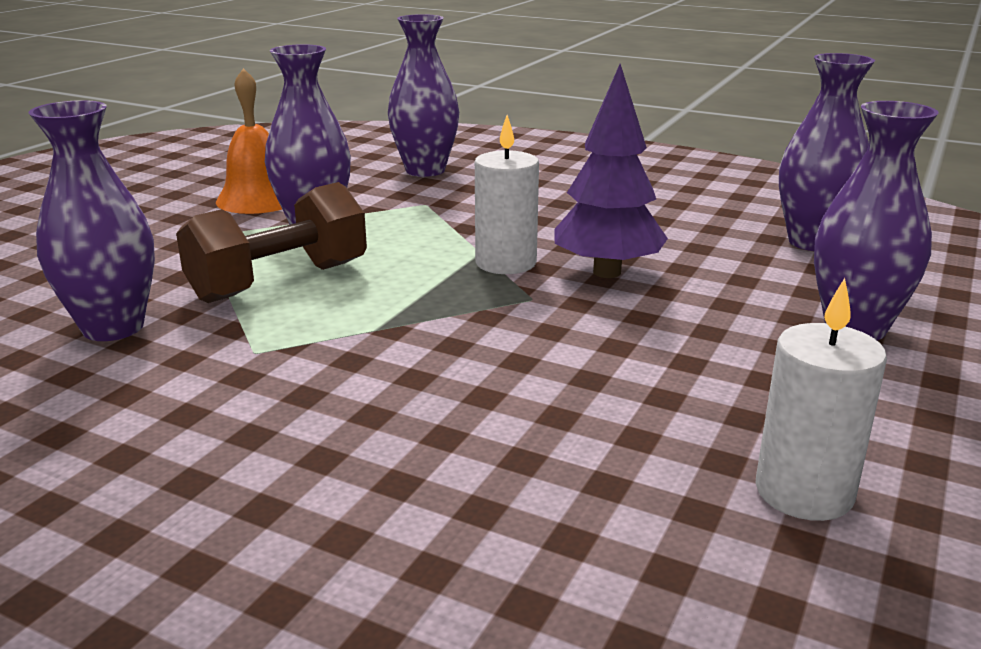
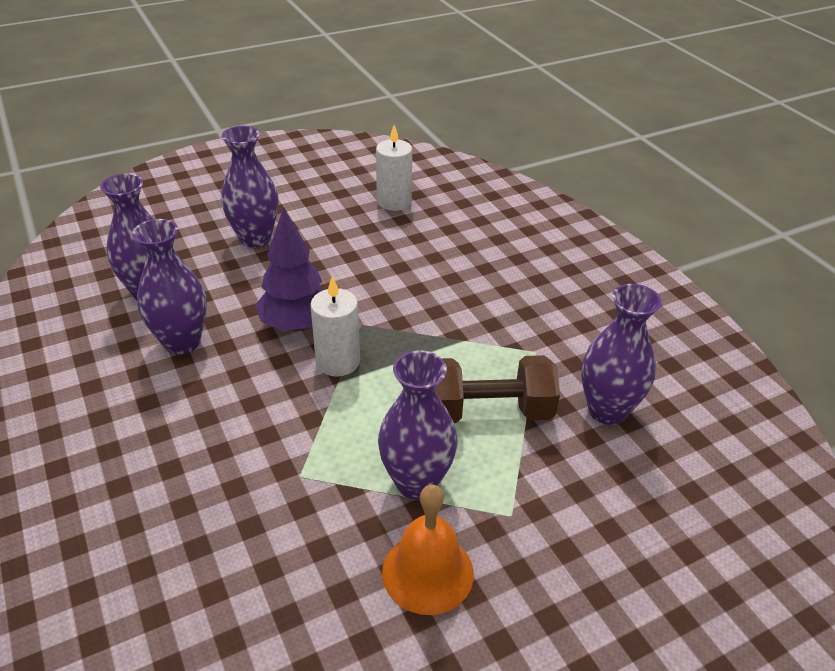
camera: 145 degrees left, 15 degrees up
(425, 170) = (227, 553): purple vase -> purple vase (182, 342)

